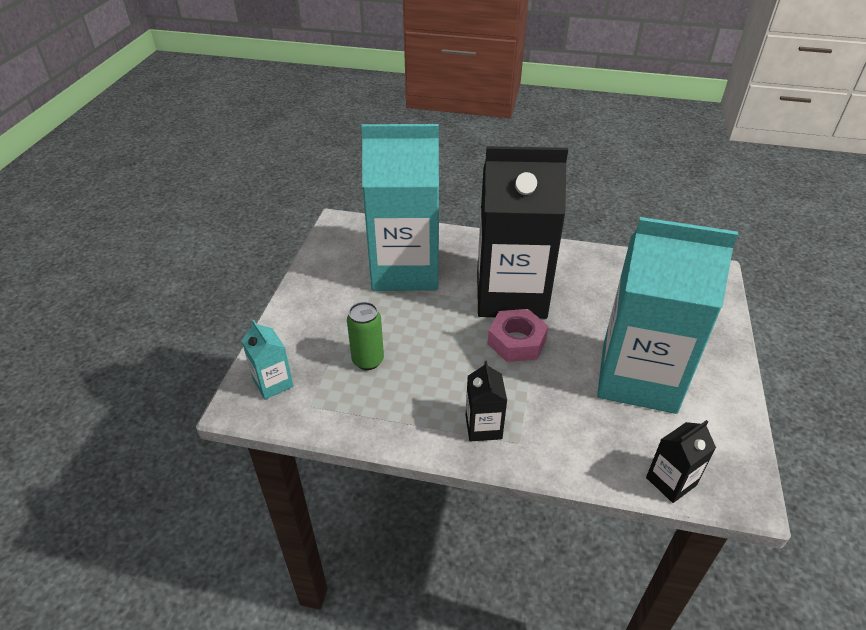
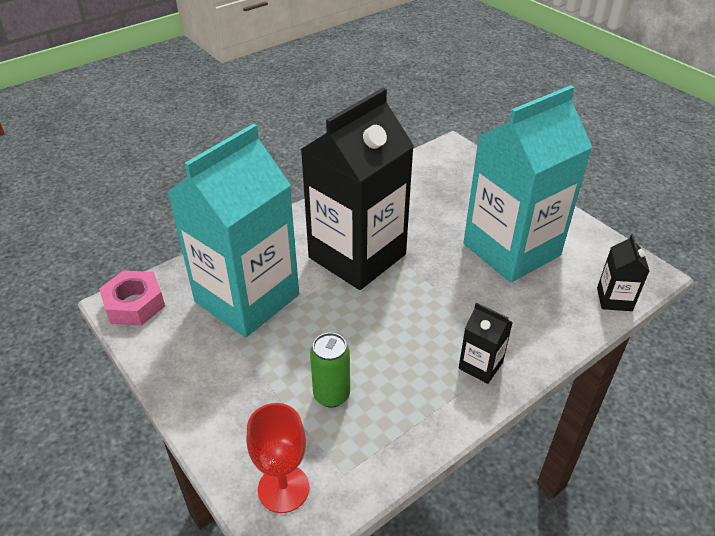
camera: 50 degrees left, 0 degrees up
(273, 383) = (283, 488): turquoise carton -> red goblet
(516, 341) = (411, 287): pink nut -> pink nut (134, 304)

